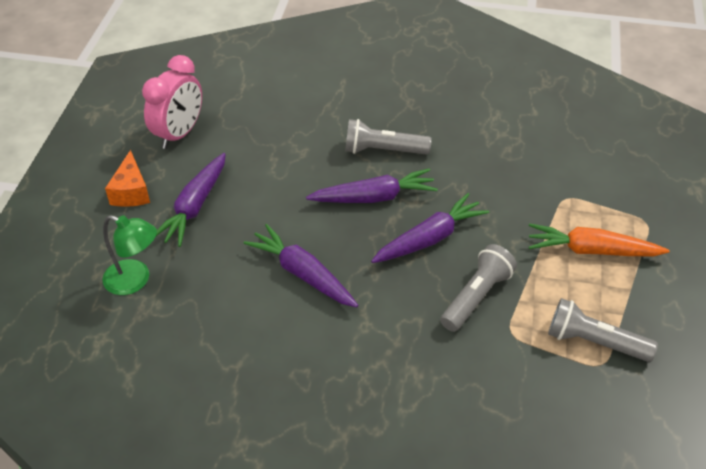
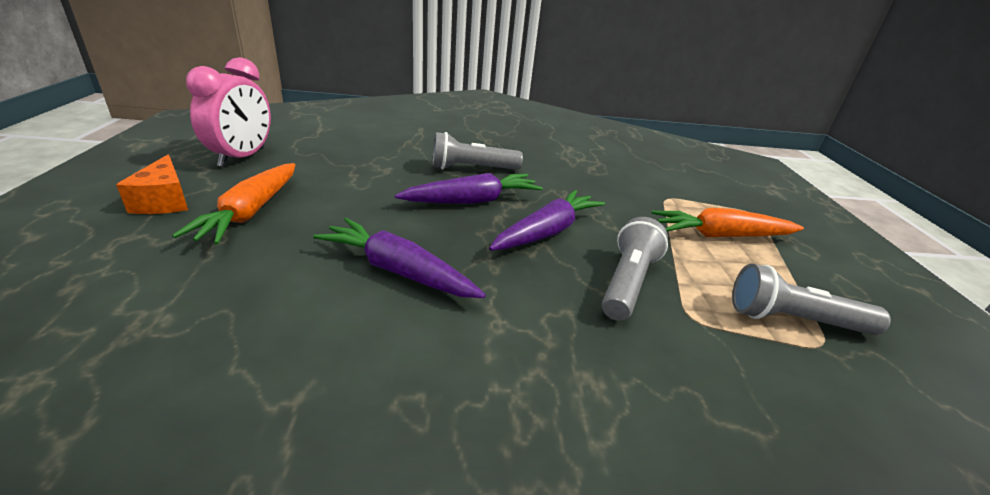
camera: 15 degrees left, 15 degrees down
(135, 280) = (135, 291): green lamp -> none
(194, 206) = (250, 212): purple carrot -> orange carrot

